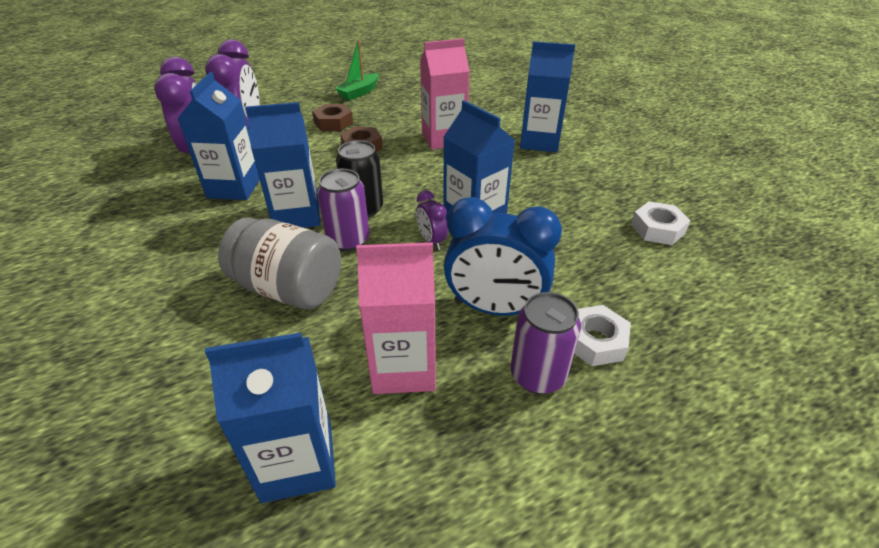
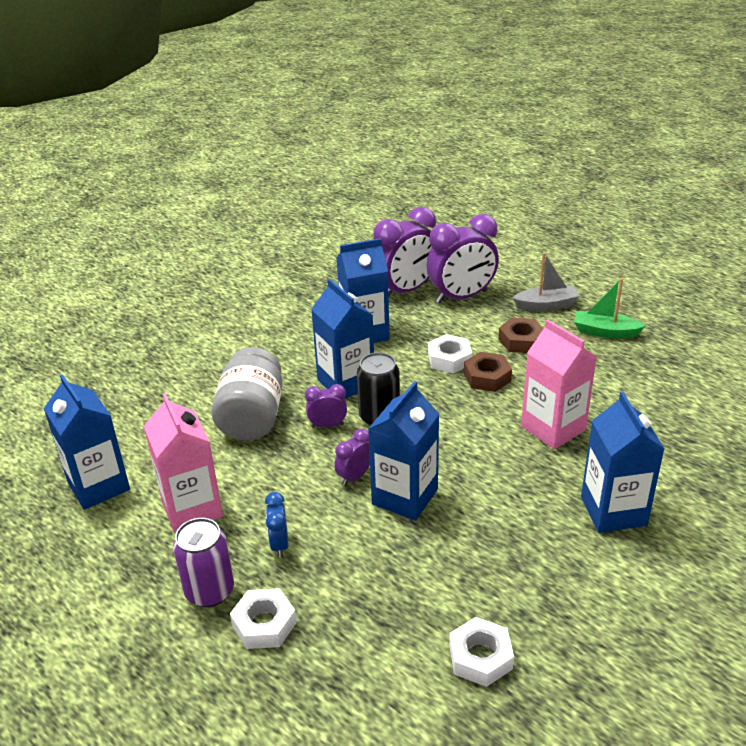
camera: 70 degrees right, 5 degrees down
(303, 102) = (546, 305): none -> grey boat
(321, 156) = (449, 359): none -> white nut
(348, 240) = (327, 425): purple can -> purple clock
(494, 308) = (279, 544): blue clock -> blue clock, size x0.48

